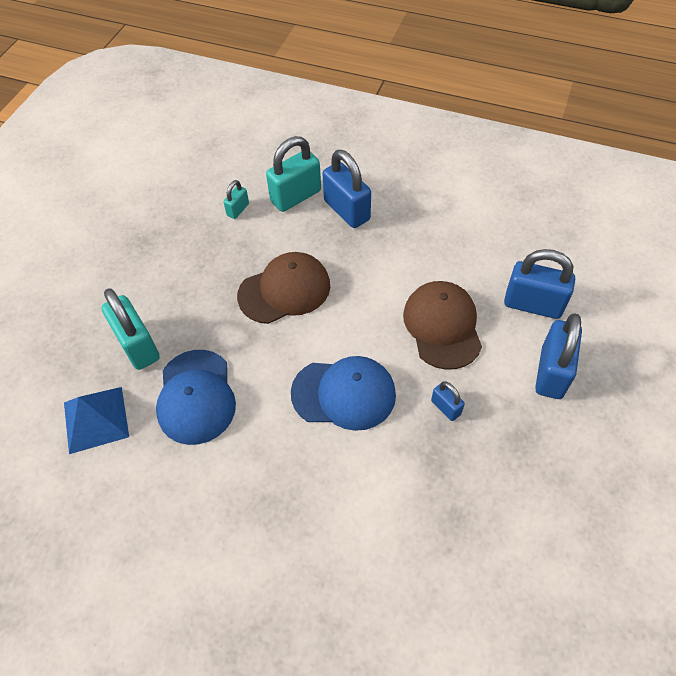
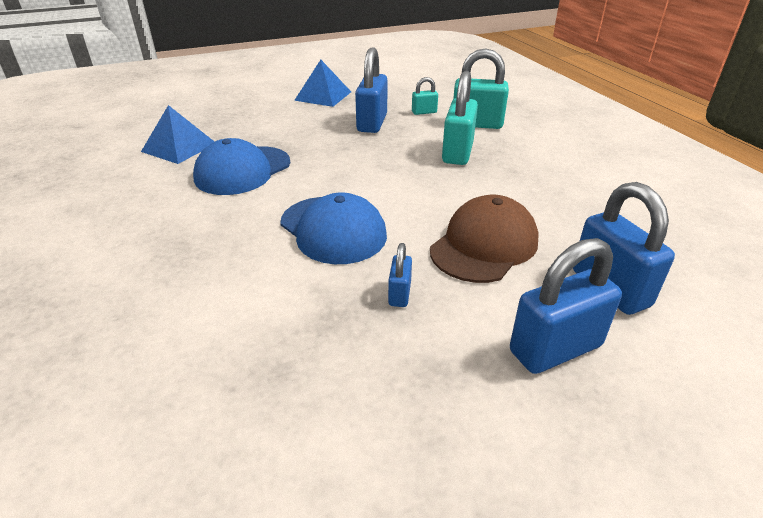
camera: 45 degrees right, 20 degrees down
(120, 250) = (323, 96): none -> blue pyramid
(138, 346) = (257, 133): turquoise padlock -> turquoise padlock (457, 153)
(284, 290) = (388, 158): brown cap -> none
(347, 210) = (506, 147): blue padlock -> blue padlock (372, 123)

